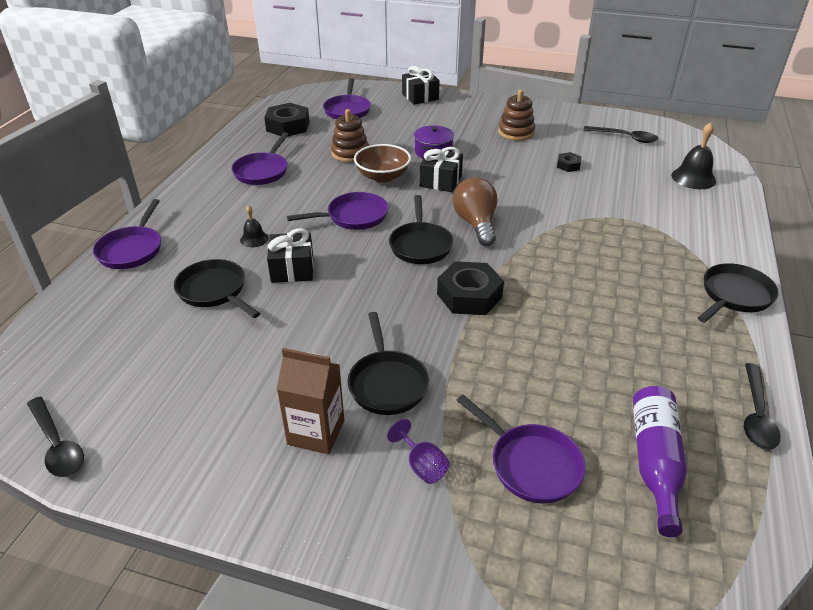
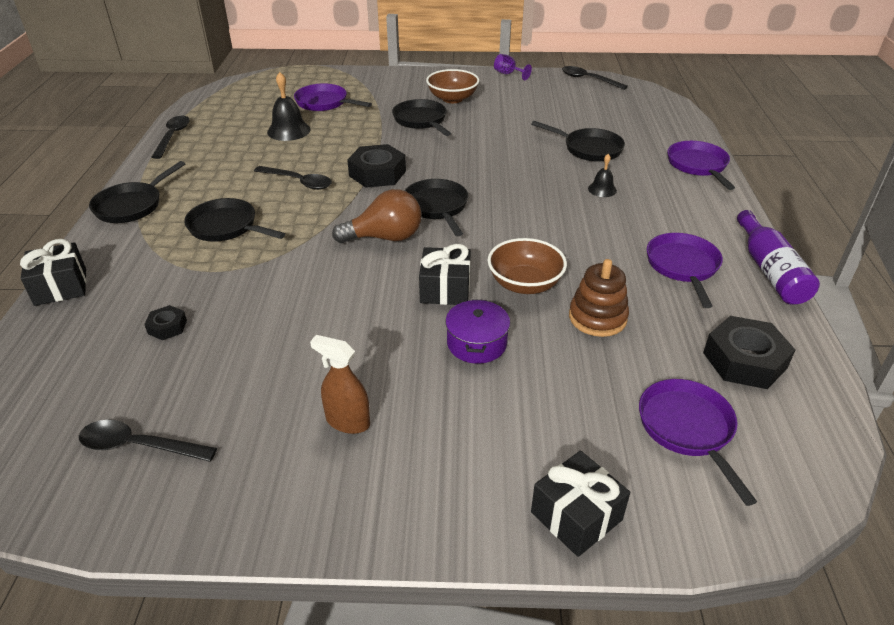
camera: 165 degrees right, 0 degrees up
(292, 269) = (542, 171): black gift -> black gift (61, 287)
(316, 432) = (452, 99): brown carton -> brown bowl
(353, 217) = (523, 225): purple pan -> none
(422, 465) = (386, 96): purple goblet -> purple goblet (508, 74)
(476, 224) = (385, 237): brown light bulb -> brown light bulb turned 75 degrees counterclockwise
(516, 132) = (347, 421): brown stacking toy -> brown spray bottle
(558, 298) = (299, 182): none -> black spoon
(568, 165) = (262, 351): black nut -> black nut (167, 327)
(622, 255) = (226, 227): none -> black pan
(655, 462) = (251, 112): purple bottle -> purple bottle (770, 271)
(693, 178) = (70, 358): black bell -> black bell (288, 130)

